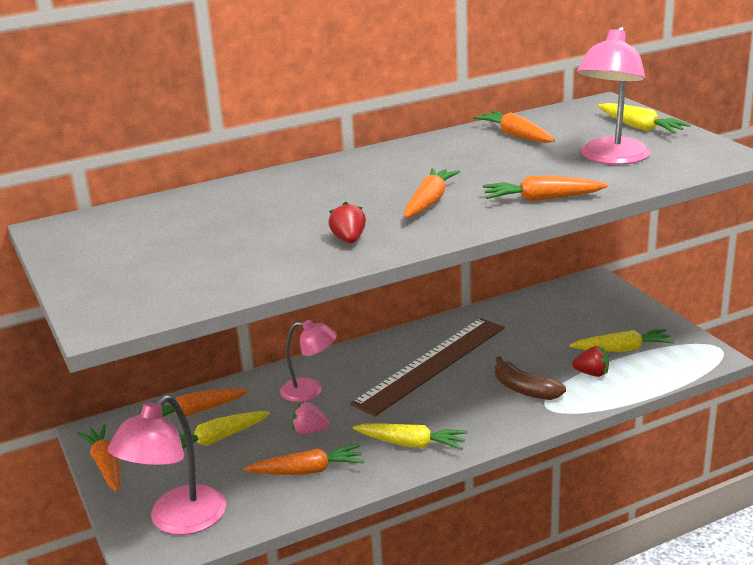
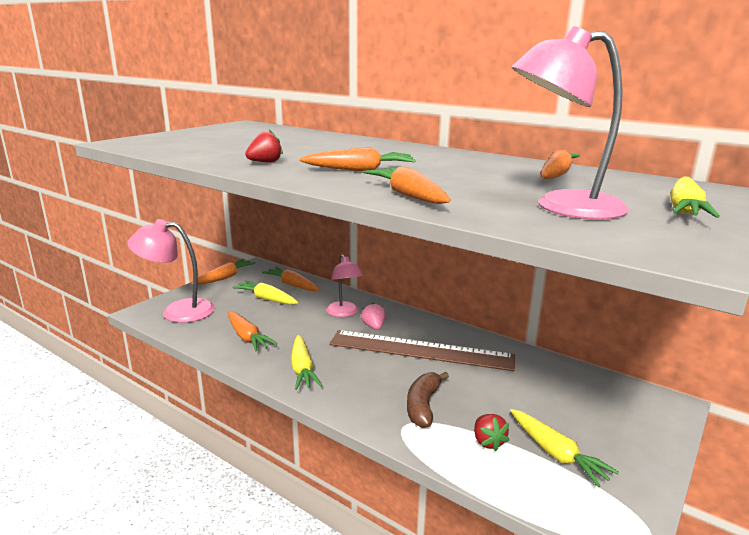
camera: 60 degrees right, 5 degrees down
(310, 431) = (295, 326): pink strawberry -> pink strawberry (373, 327)

